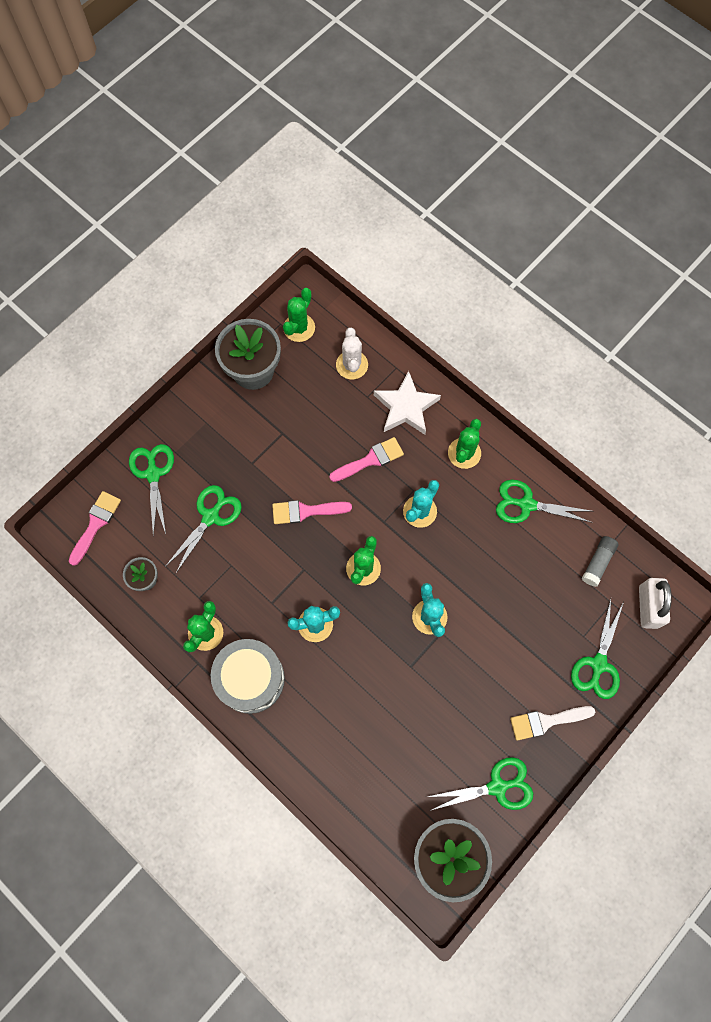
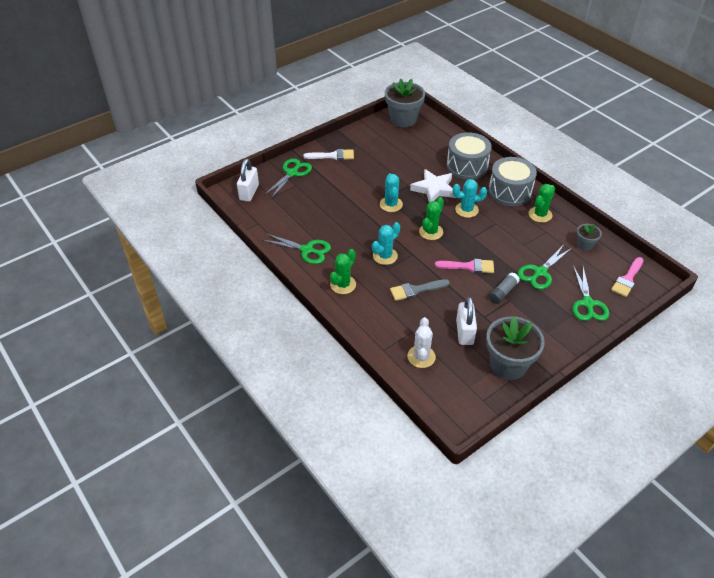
camera: 170 degrees left, 25 degrees down
(299, 328) = (465, 393): green cactus -> none
(305, 406) = (464, 332): none -> white padlock
(321, 733) = (467, 166): none -> grey drum
(370, 460) = (416, 290): pink brush -> grey brush
(406, 407) = (381, 320): white star -> white star (434, 189)
(497, 787) = (369, 137): green scissors -> none
(598, 562) = (271, 215): grey glue stick -> grey glue stick (503, 292)

